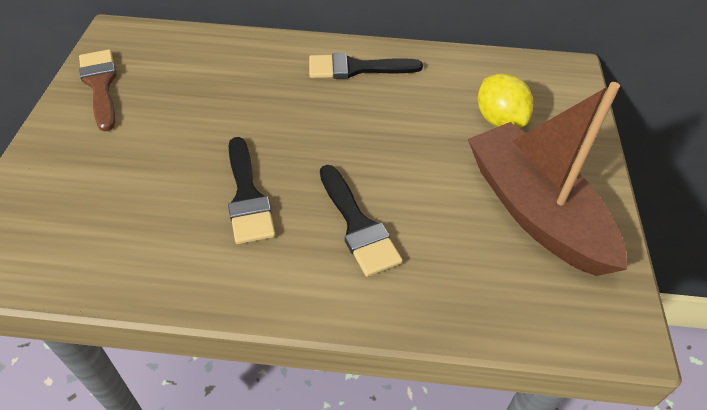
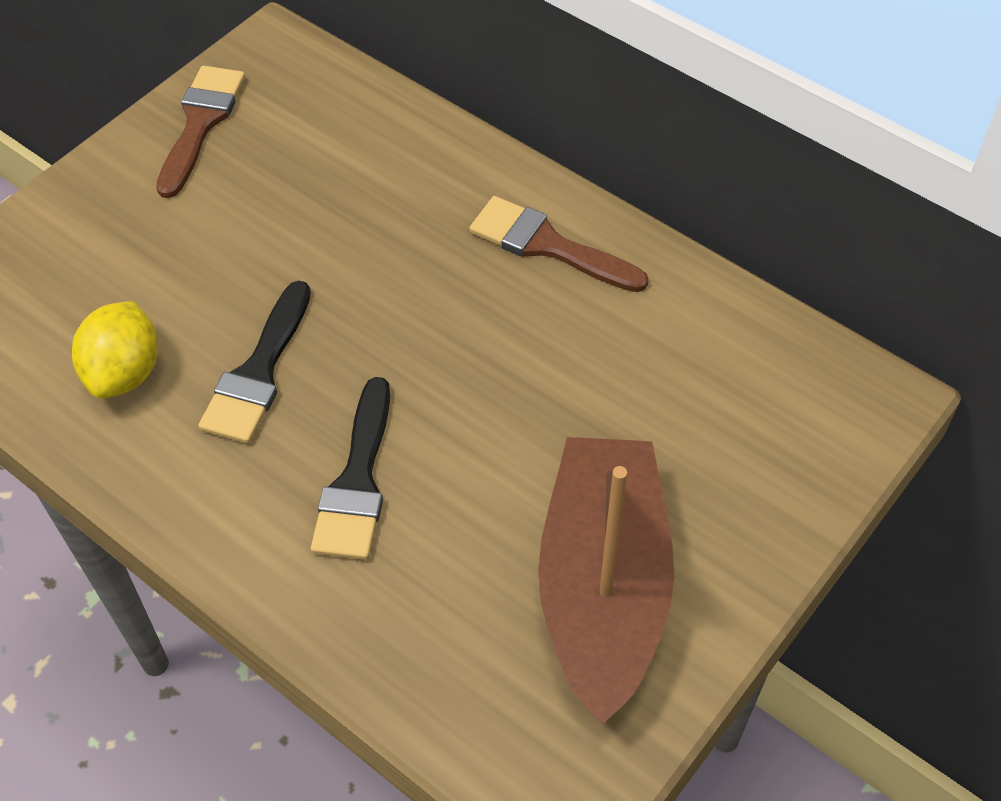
camera: 35 degrees right, 5 degrees up
(356, 68) = (548, 245): black brush -> brown brush
(499, 120) = (683, 428): yellow lemon -> yellow lemon (125, 372)

